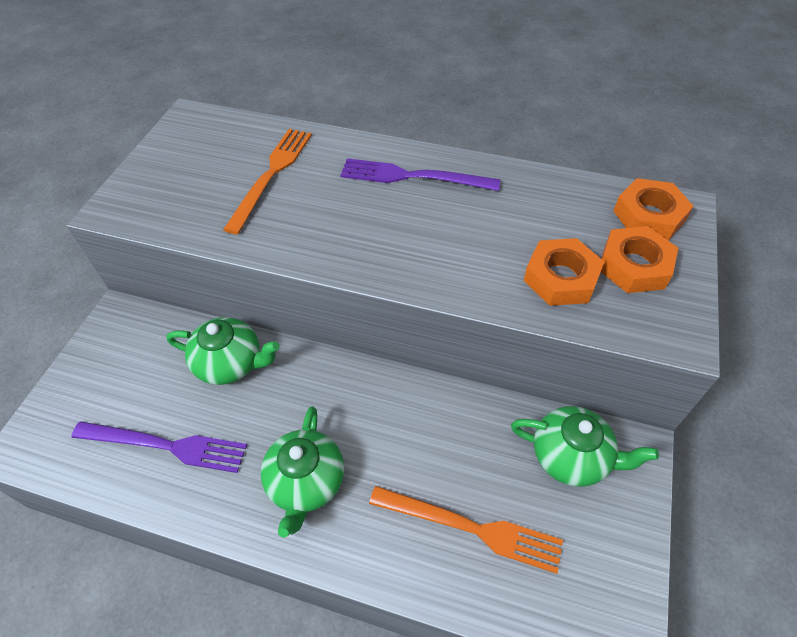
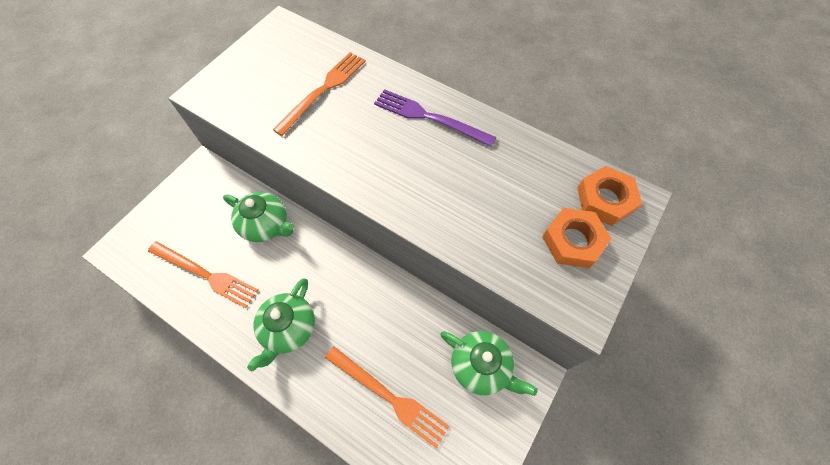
camera: 15 degrees right, 10 degrees up
(165, 445) = (205, 274): purple fork -> orange fork
(561, 278) = (509, 236): orange nut -> none

